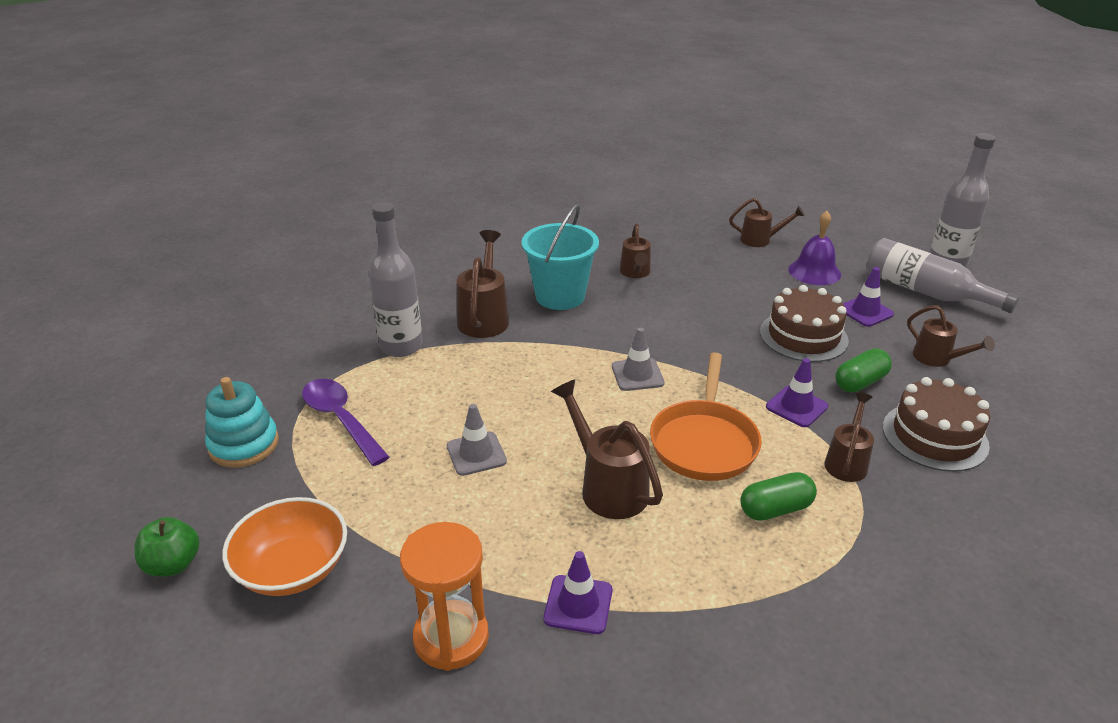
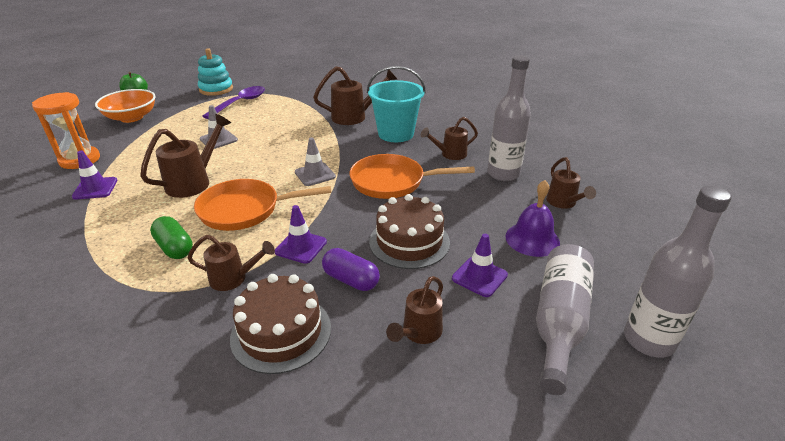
camera: 70 degrees right, 0 degrees up
(401, 346) = (311, 102): grey bottle -> grey bottle (503, 174)
(681, 322) = (392, 182): none -> orange pan
(860, 382) = (351, 280): green capsule -> purple capsule

